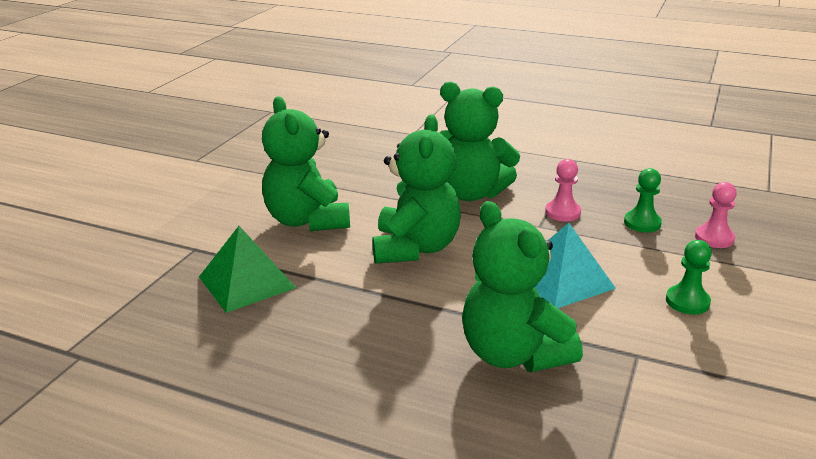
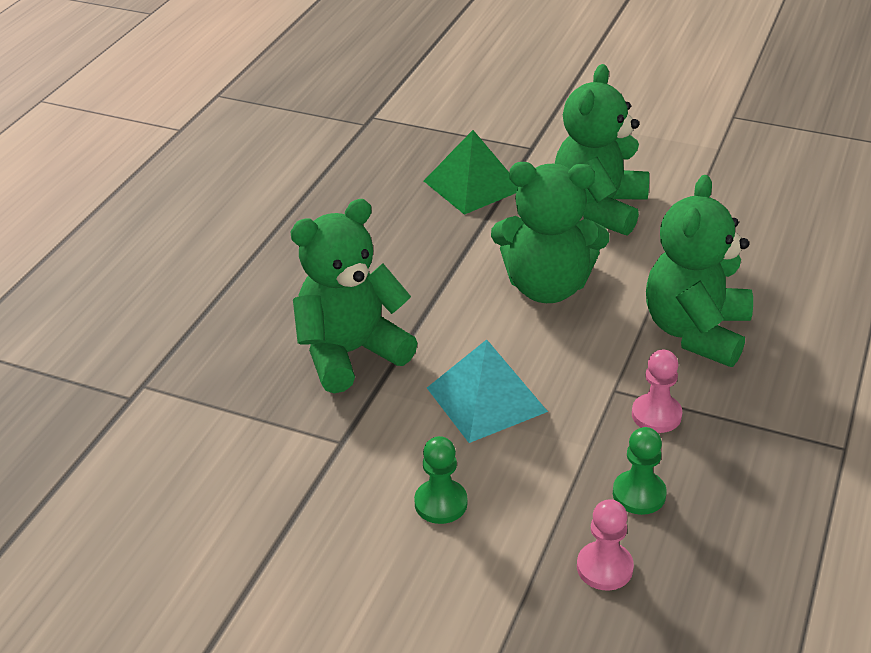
camera: 90 degrees right, 10 degrees up
(307, 220) = (599, 208): green teddy bear -> green teddy bear turned 45 degrees counterclockwise

